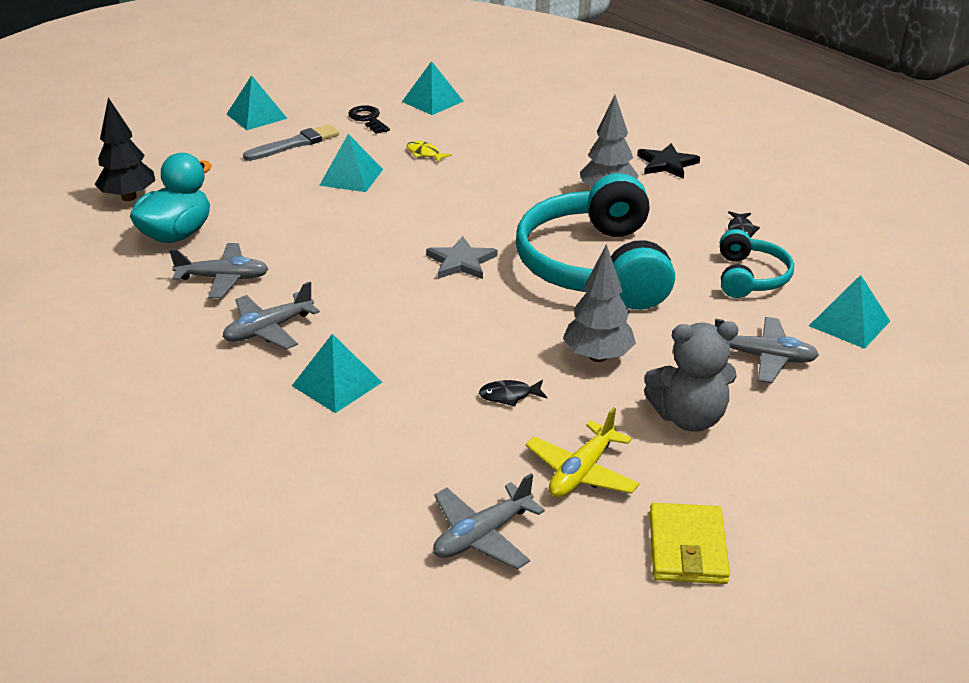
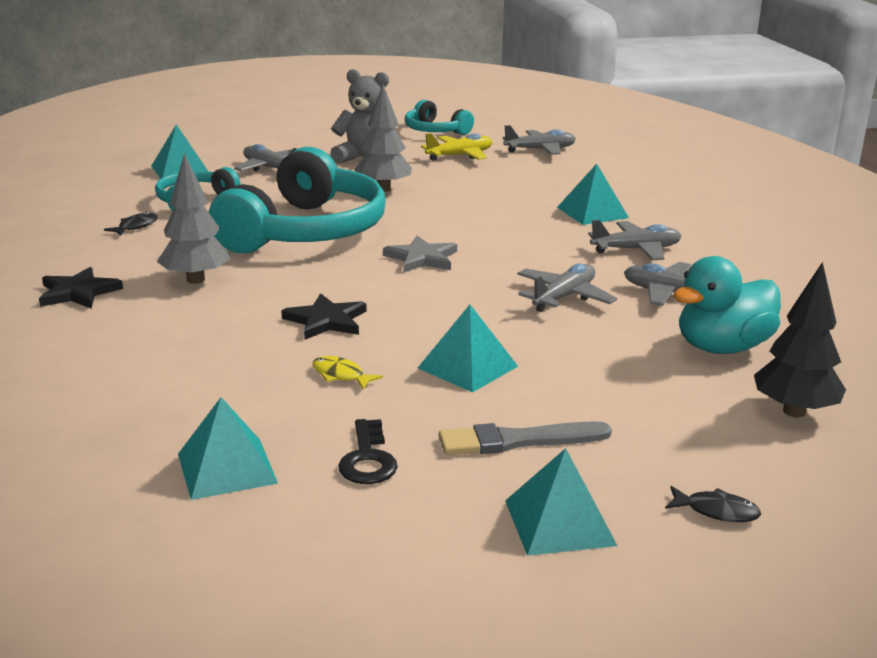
camera: 155 degrees left, 10 degrees down
(314, 251) = (564, 297): none -> grey plane
(425, 154) = (341, 375): yellow fish -> yellow fish turned 150 degrees clockwise
(474, 185) = (326, 321): none -> black star
(509, 395) = (470, 186): black fish -> black fish (716, 511)
(687, 548) = (435, 131): yellow wallet -> turquoise headphones

